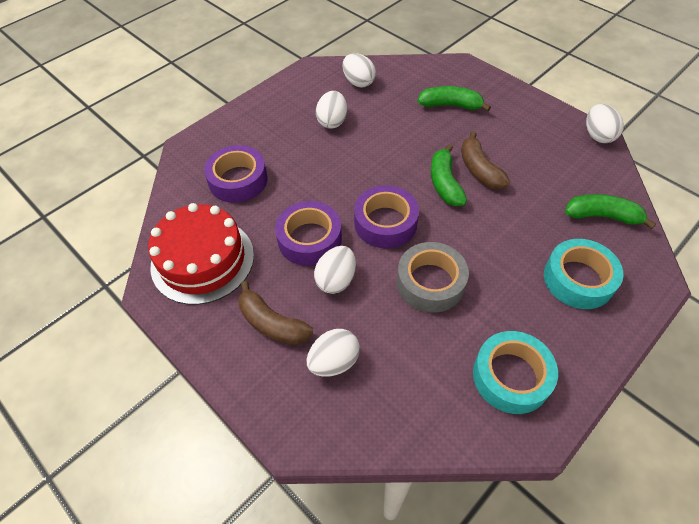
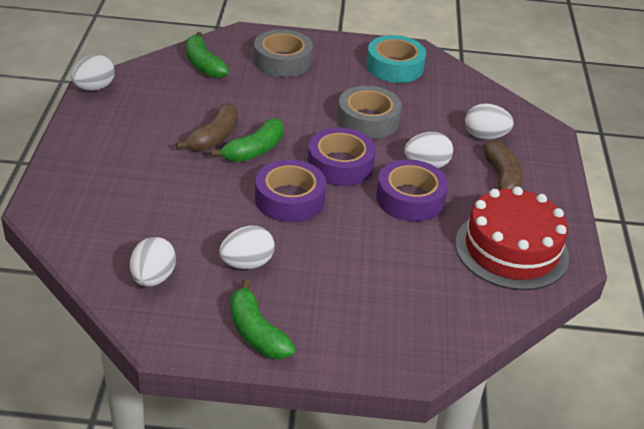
camera: 135 degrees left, 15 degrees down
(238, 180) = (408, 286): purple tape -> purple tape (289, 199)
(451, 105) = (130, 188): green banana -> green banana (256, 332)
(578, 279) = (282, 61): turquoise tape -> grey tape

